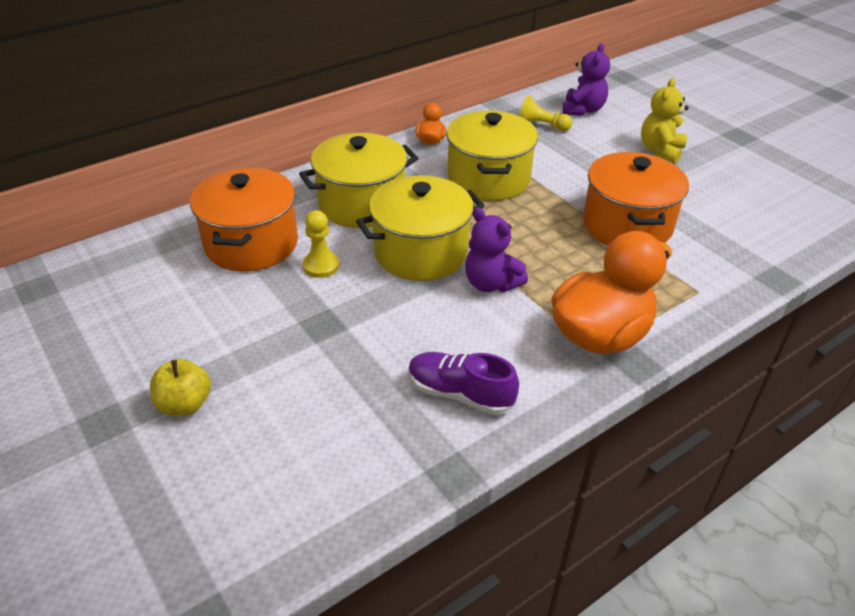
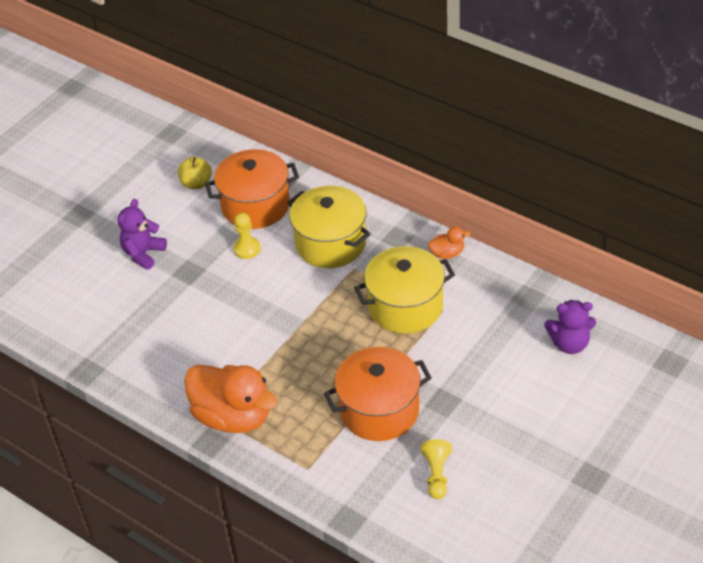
camera: 75 degrees right, 5 degrees up
(185, 404) = (101, 240): yellow apple -> yellow apple (196, 183)
(421, 252) = (285, 295): yellow pot -> none
(460, 394) = (150, 356): purple shoe -> none
(491, 283) = (265, 343): purple teddy bear -> purple teddy bear (143, 254)
(541, 126) = (518, 320): yellow pawn -> yellow pawn (437, 474)
(660, 150) = (521, 416): yellow teddy bear -> none

